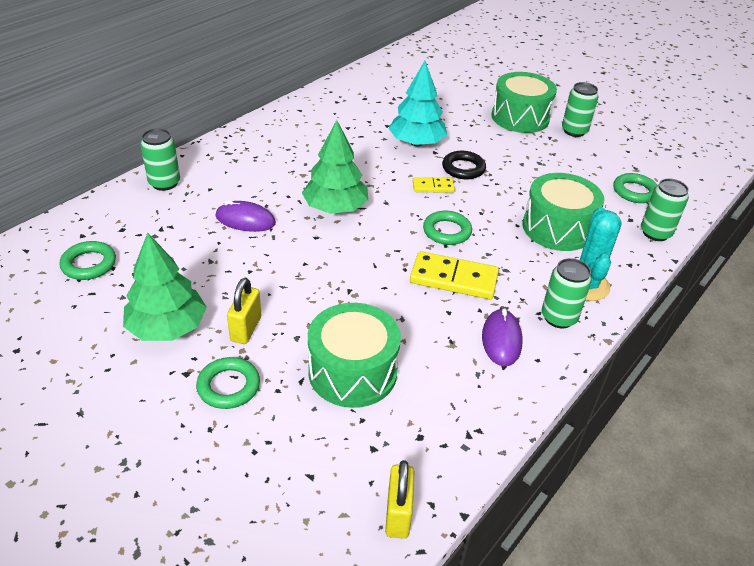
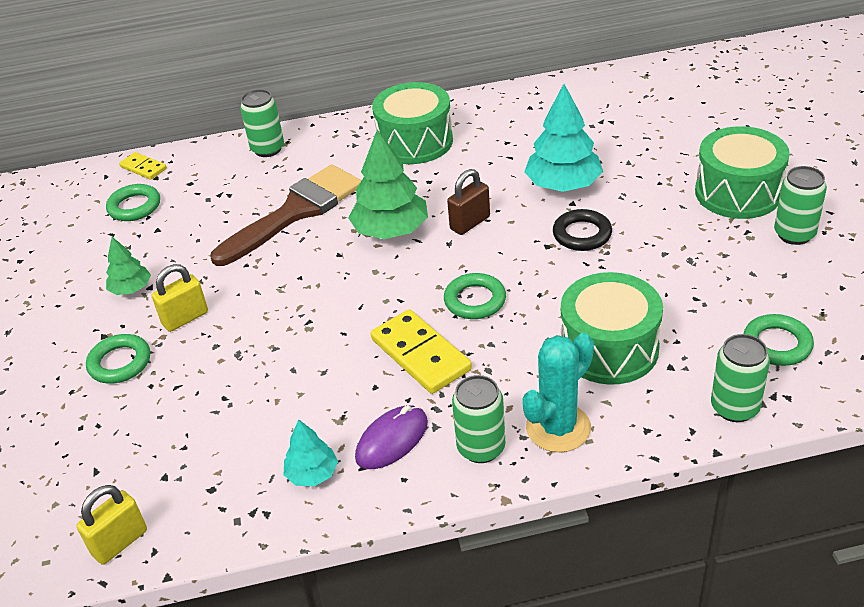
camera: 45 degrees right, 0 degrees up
(167, 327) = (131, 289): green tree -> green tree, size x0.55
(245, 220) = (295, 212): purple mouse -> brown brush
(352, 372) = (224, 400): green drum -> green drum (415, 142)
(385, 185) = (470, 223): none -> brown padlock
(433, 187) = (520, 244): yellow domino -> yellow domino (143, 168)
(477, 387) = (312, 474): none -> turquoise tree

